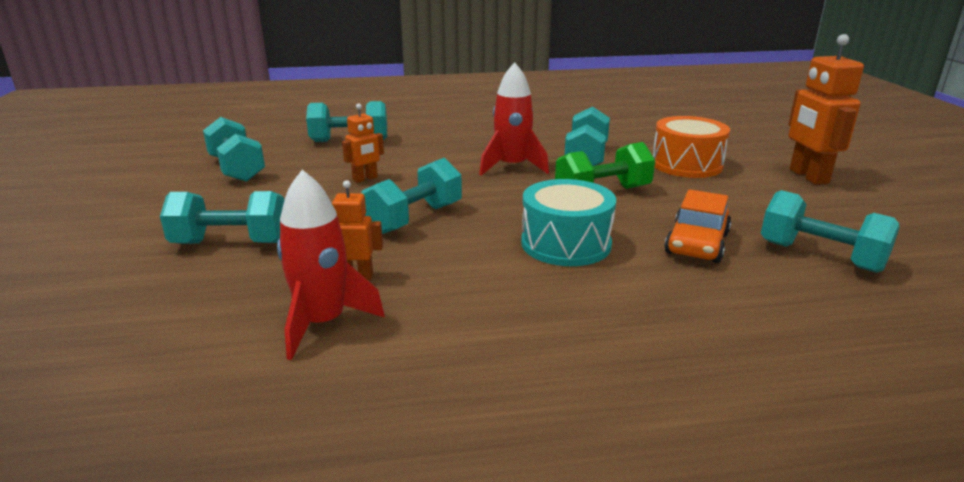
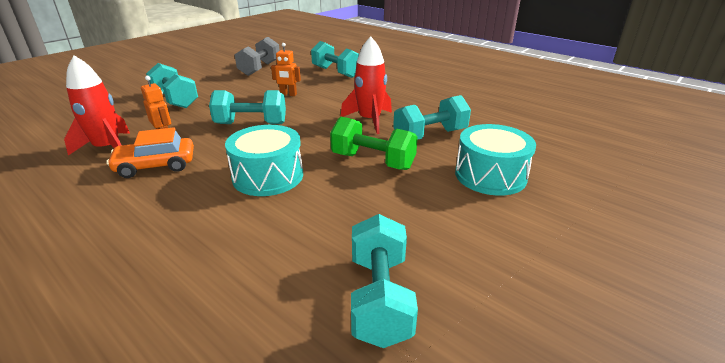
camera: 50 degrees right, 5 degrees up
(237, 169) = (260, 69): turquoise dumbbell -> grey dumbbell
(686, 164) = (490, 175): orange drum -> turquoise drum
(697, 244) = (328, 225): orange car -> orange car (156, 165)
(808, 176) = (581, 244): orange robot -> none

